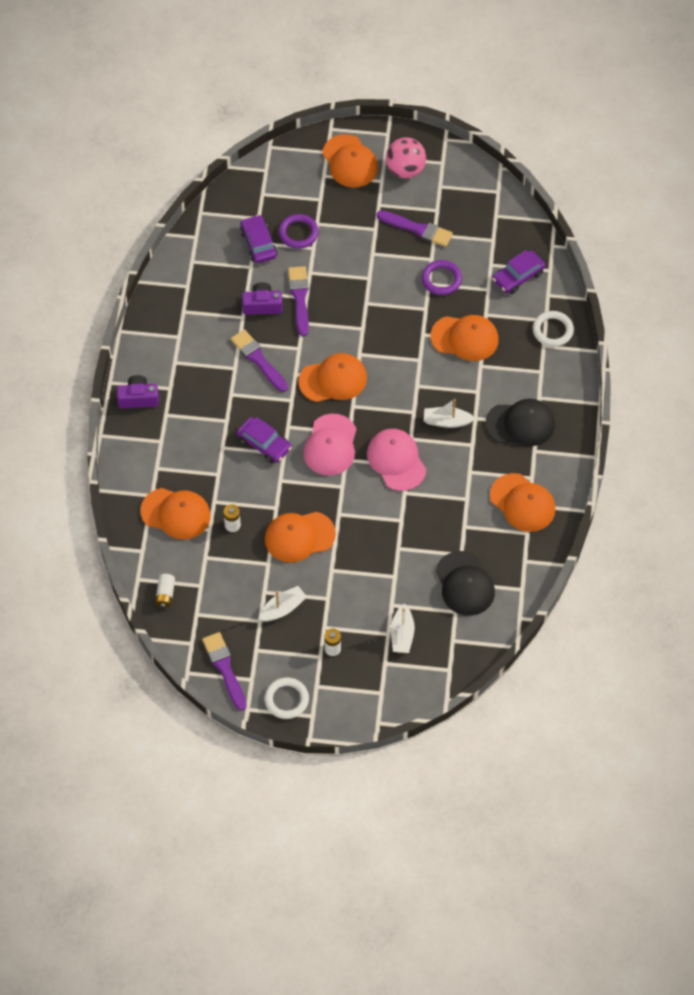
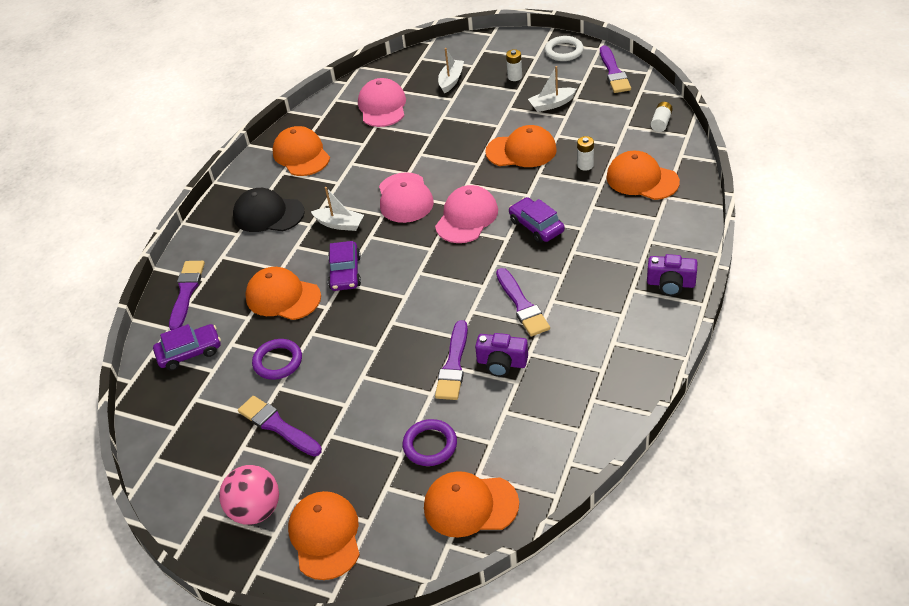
camera: 160 degrees left, 15 degrees down
(258, 244) = (486, 439): purple car -> purple car (345, 273)
(333, 380) = (443, 275): orange cap -> orange cap (470, 505)
(464, 584) = (382, 106): black cap -> pink cap
(552, 330) = (186, 292): white ring -> purple brush

